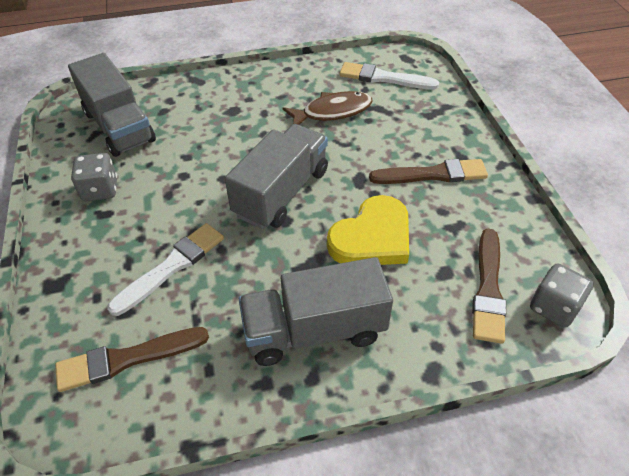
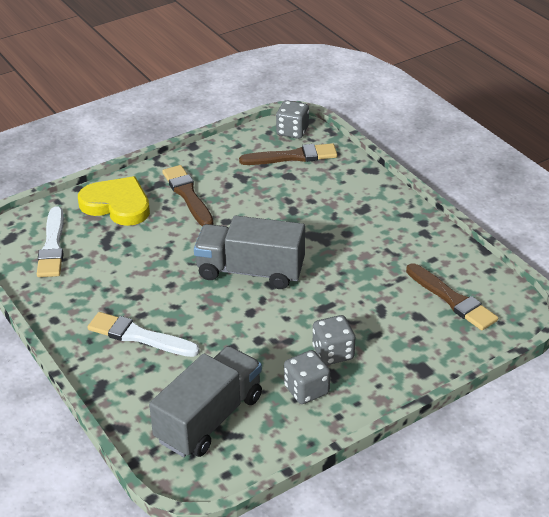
camera: 110 degrees left, 10 degrees down
(128, 221) = (333, 353): none -> grey dice
(171, 266) = (363, 307): white brush -> white brush (139, 336)
(314, 330) = (372, 221): grey truck -> none
(332, 112) = (123, 268): brown fish -> none
(372, 237) = (274, 213): yellow heart -> yellow heart (117, 205)

